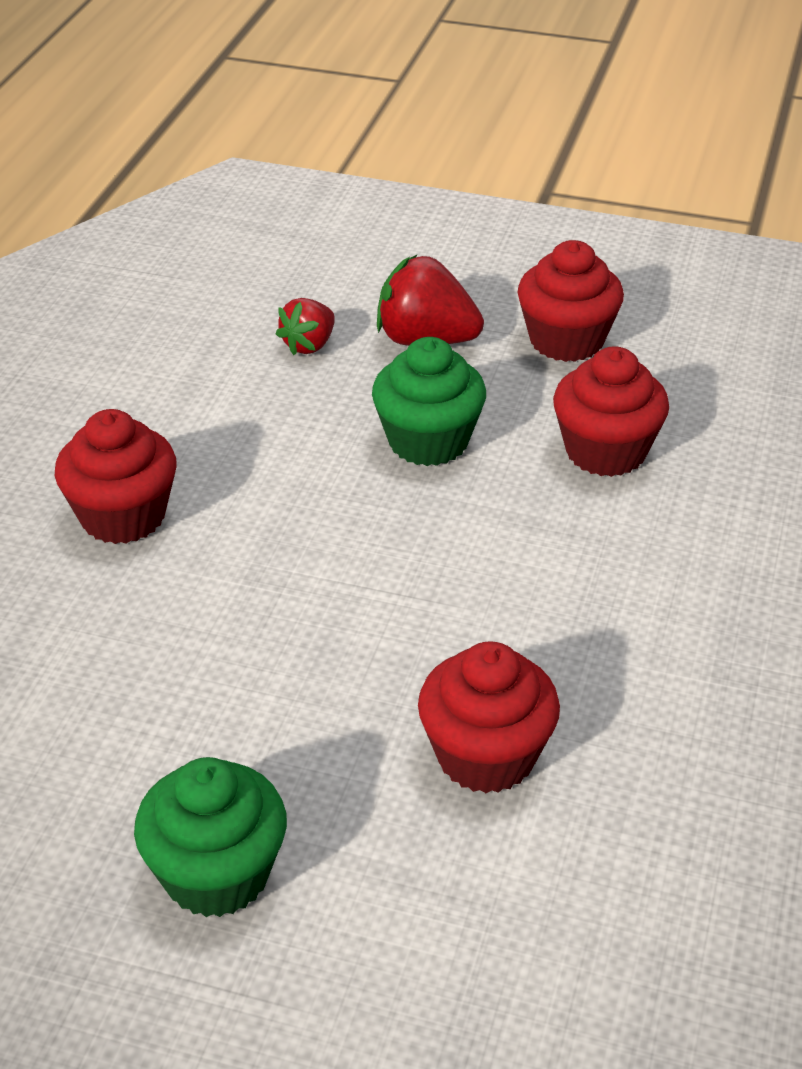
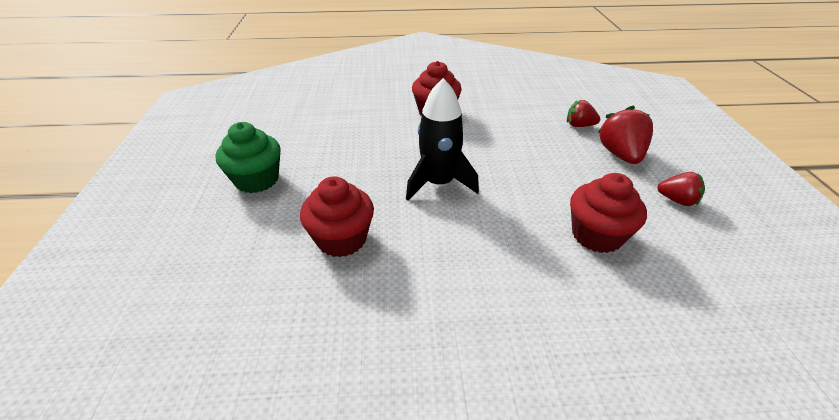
camera: 70 degrees right, 0 degrees up
(387, 584) = (439, 183): none -> black rocket
(428, 441) = (546, 172): green cupcake -> none
(566, 340) = (677, 200): red cupcake -> red strawberry

